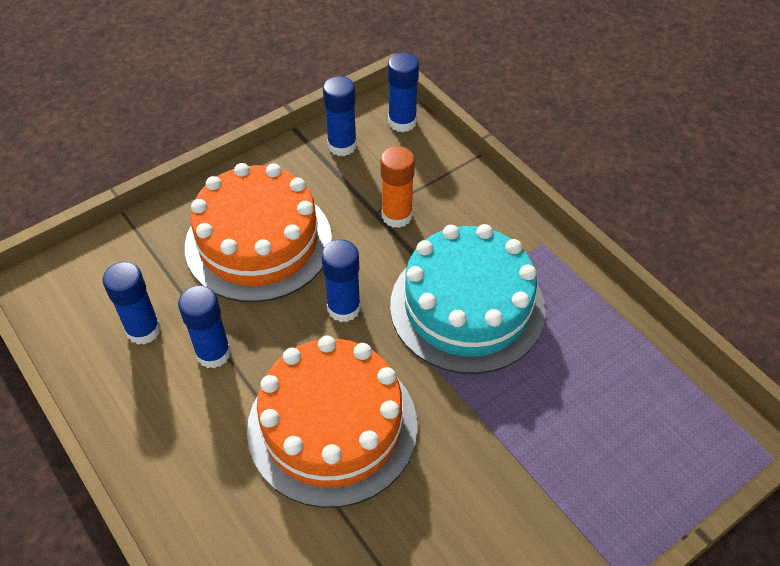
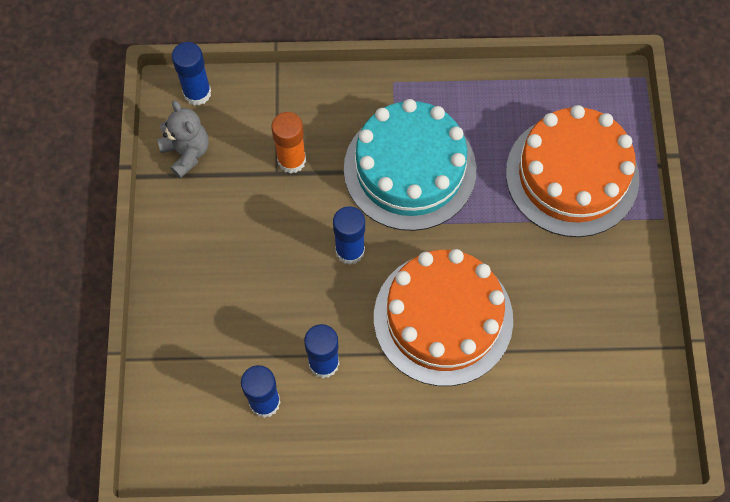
camera: 55 degrees left, 15 degrees up
(258, 242) = (241, 273): orange cake -> orange cake (572, 175)
(342, 146) = (187, 153): blue glue stick -> grey teddy bear

